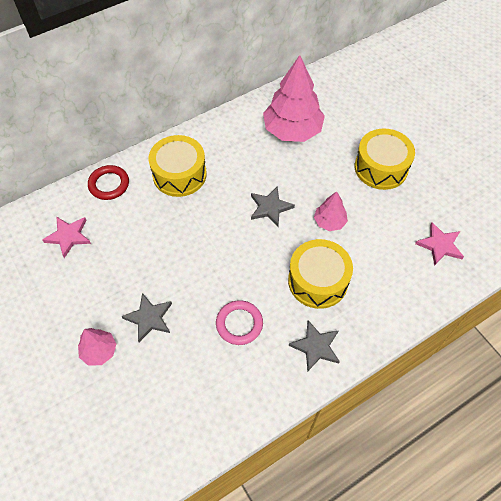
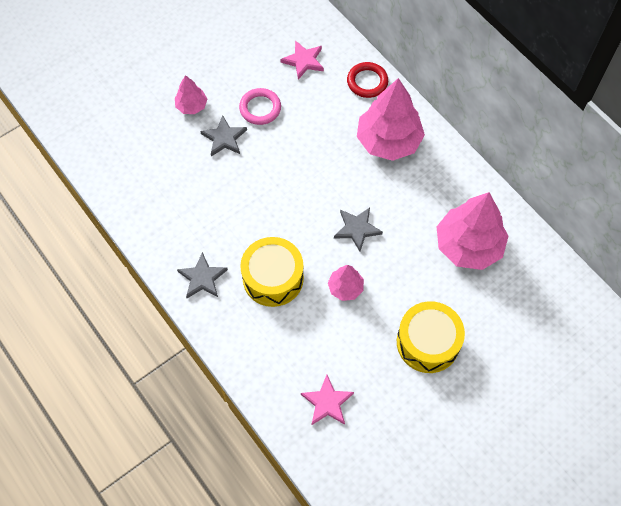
camera: 85 degrees right, 5 degrees up
(179, 174) = (388, 141): yellow drum -> pink tree
(239, 324) = (222, 211): pink ring -> pink ring (260, 108)

